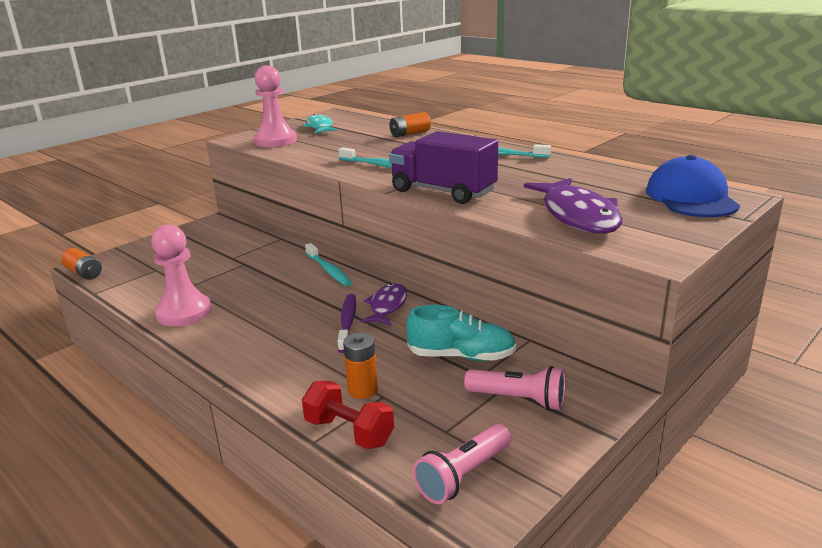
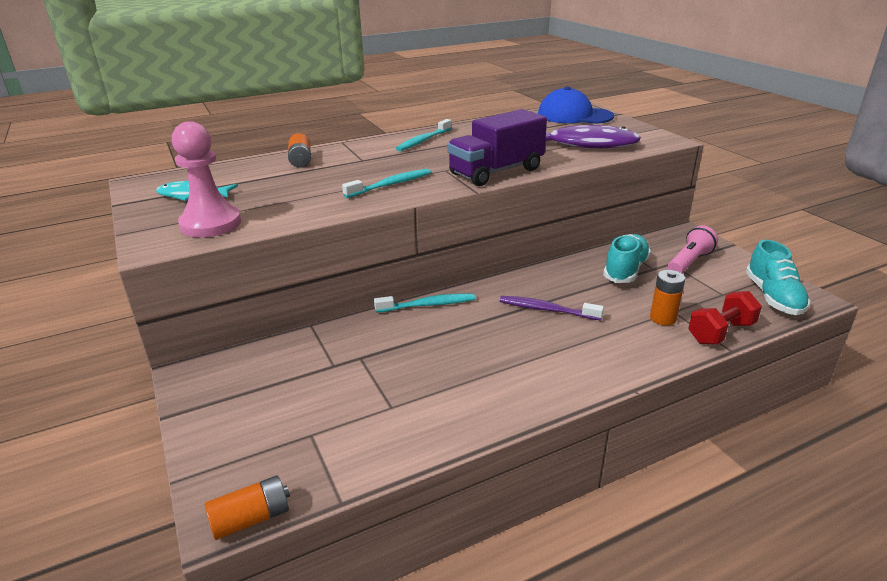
camera: 70 degrees left, 5 degrees up
(184, 312) = (463, 412): pink pawn -> none
(387, 306) = (526, 286): purple fish -> none
(463, 476) = (773, 297): pink flashlight -> turquoise shoe

